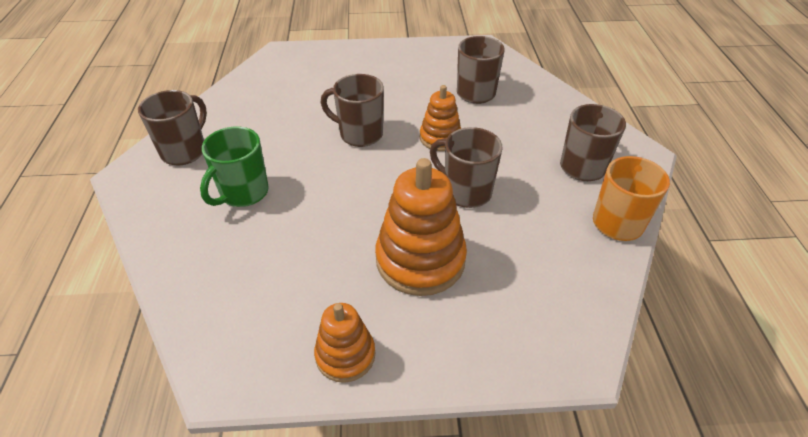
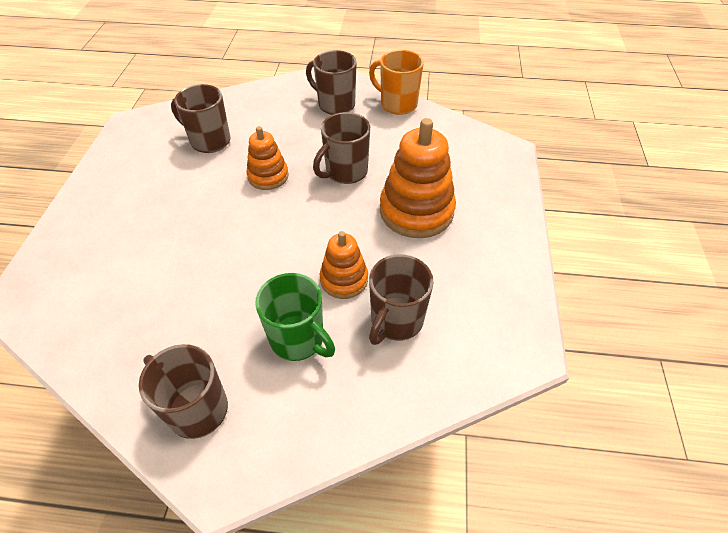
camera: 80 degrees left, 5 degrees up
(345, 355) = (505, 266): orange stacking toy -> orange stacking toy (344, 279)
(359, 134) = (237, 233): brown mug -> brown mug (396, 321)

